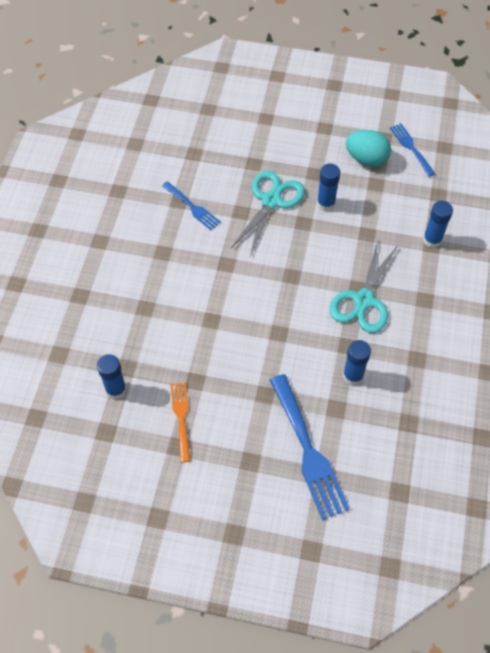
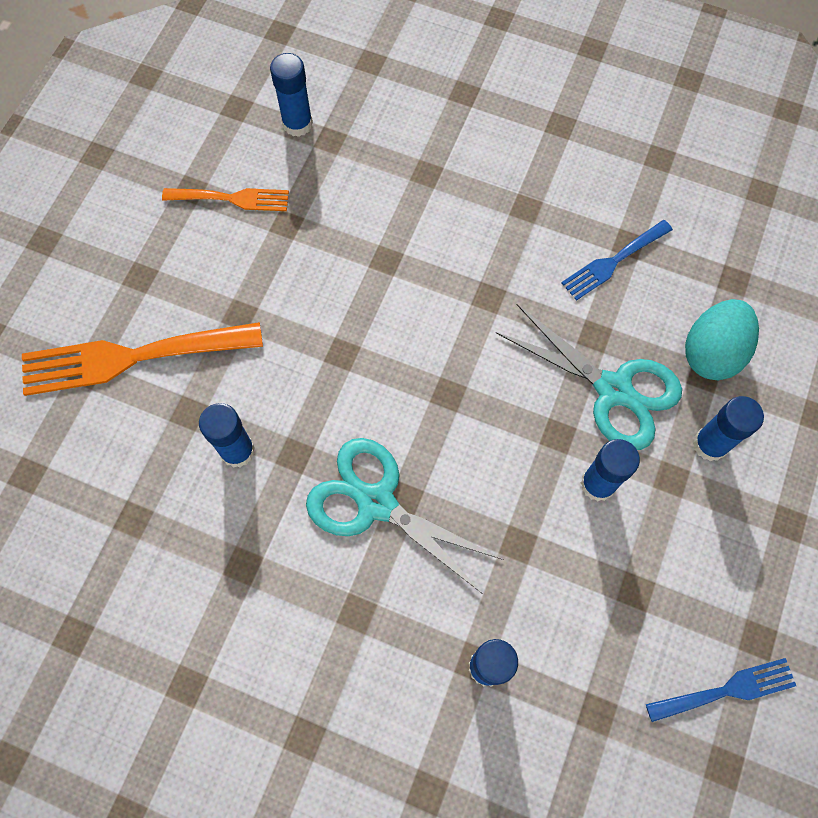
camera: 100 degrees right, 10 degrees up
(292, 159) = (710, 444): none -> blue glue stick
(308, 451) = (131, 357): blue fork -> orange fork
(366, 159) = (701, 587): turquoise egg -> turquoise egg (711, 352)

